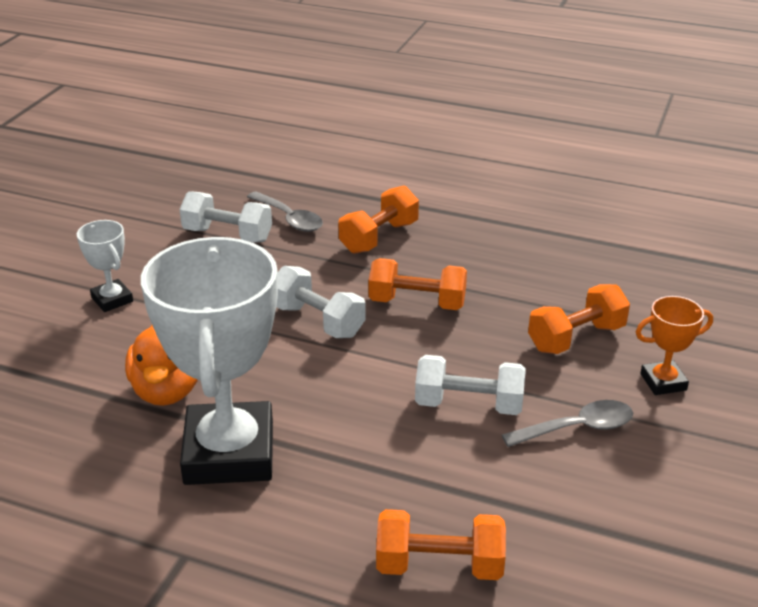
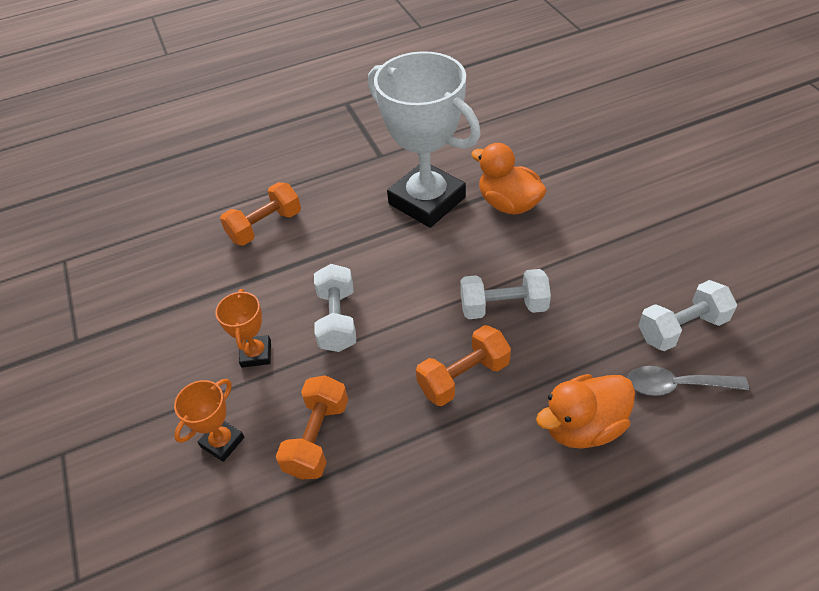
camera: 140 degrees right, 15 degrees up
(112, 299) = (638, 223): white trophy -> none
(379, 237) = (583, 426): orange dumbbell -> orange duck
(469, 405) = (337, 320): white dumbbell -> white dumbbell turned 60 degrees counterclockwise
(577, 428) = (256, 354): grey spoon -> orange trophy

